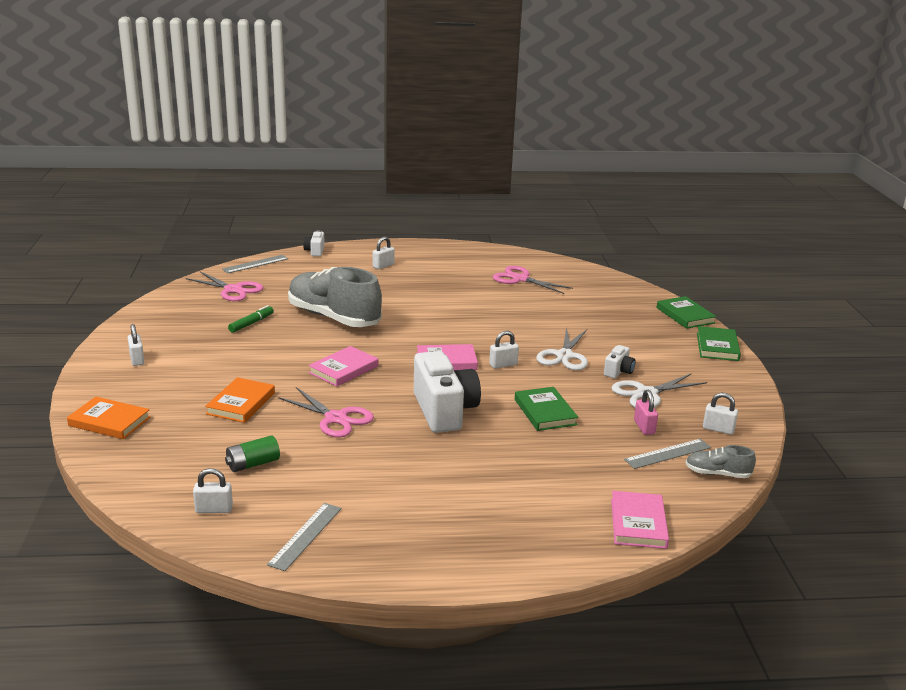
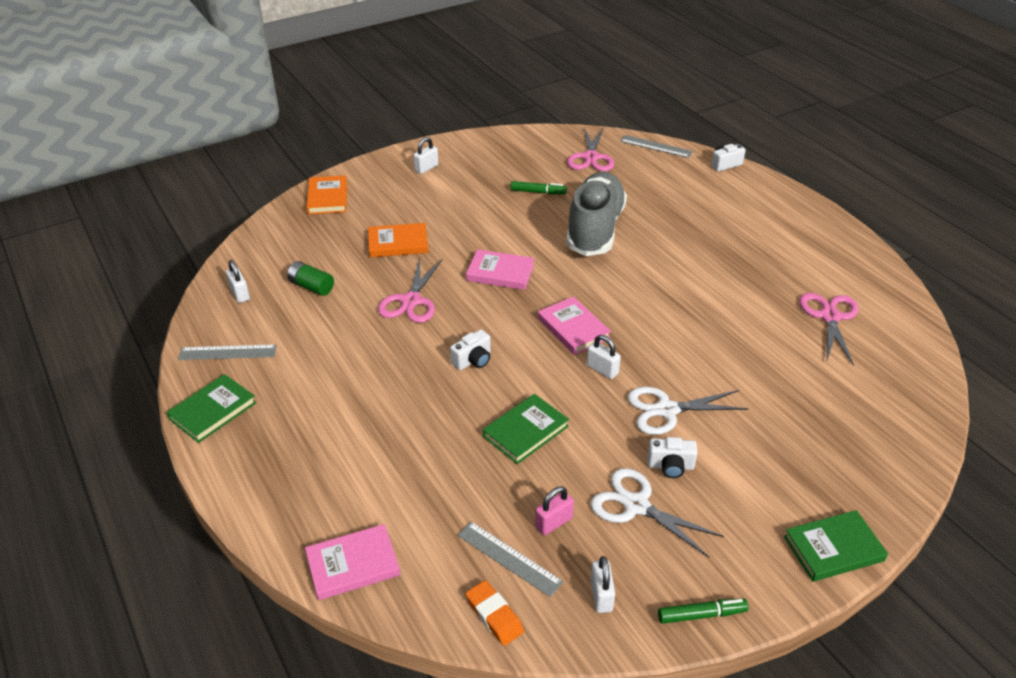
camera: 65 degrees right, 15 degrees up
(383, 266) = (743, 214): white padlock -> none
(444, 411) = (473, 360): white camera -> white camera, size x0.47
(685, 315) = (897, 493): green book -> green book (213, 411)
(717, 474) = (494, 615): grey shoe -> orange eraser
(748, 401) = (701, 615): none -> green marker

